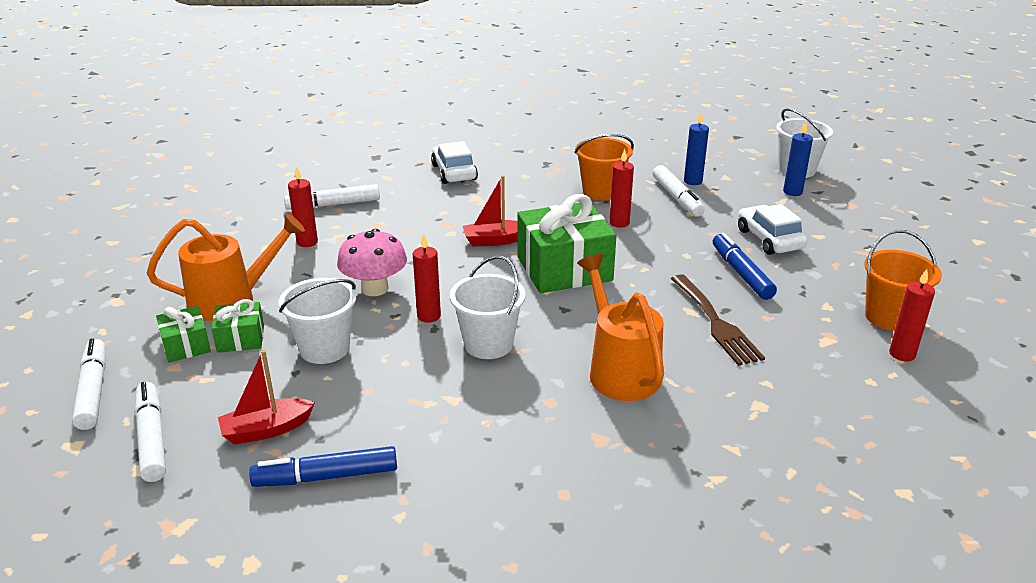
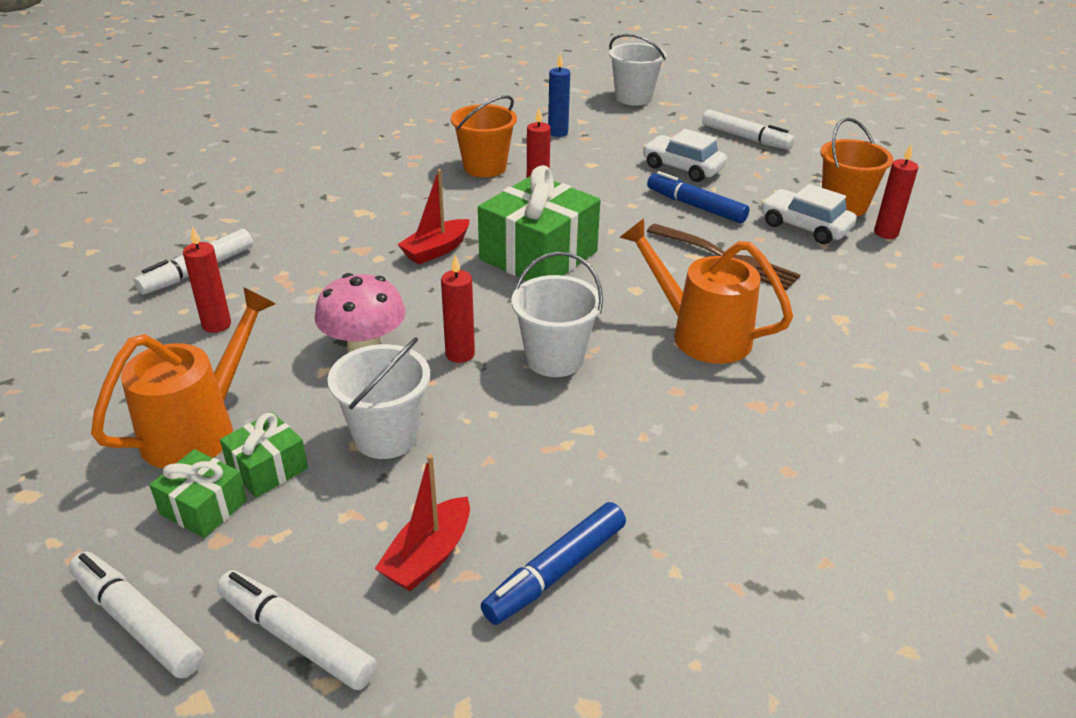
camera: 35 degrees left, 5 degrees up
(454, 172) = (304, 191): white car -> white car (804, 227)
(677, 198) = (562, 153): white marker -> white marker (745, 138)
(792, 192) = (652, 119): blue candle -> none

